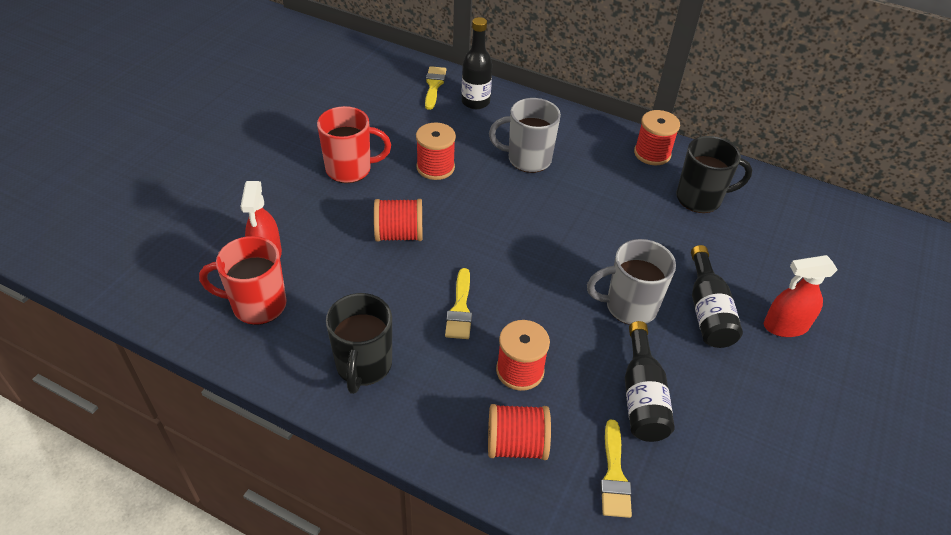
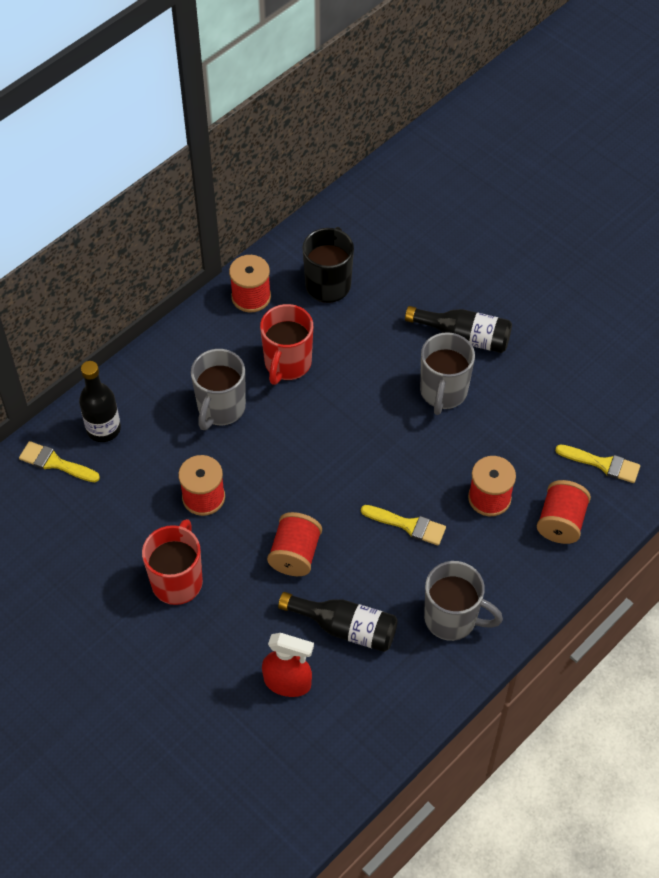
camera: 70 degrees left, 10 degrees up
(257, 305) = (353, 699): red mug -> red mug (287, 364)
(363, 366) = (452, 619): black mug -> grey mug
(642, 396) = (537, 418): black bottle -> black bottle (345, 627)
(785, 326) = (495, 290): red spray bottle -> none

